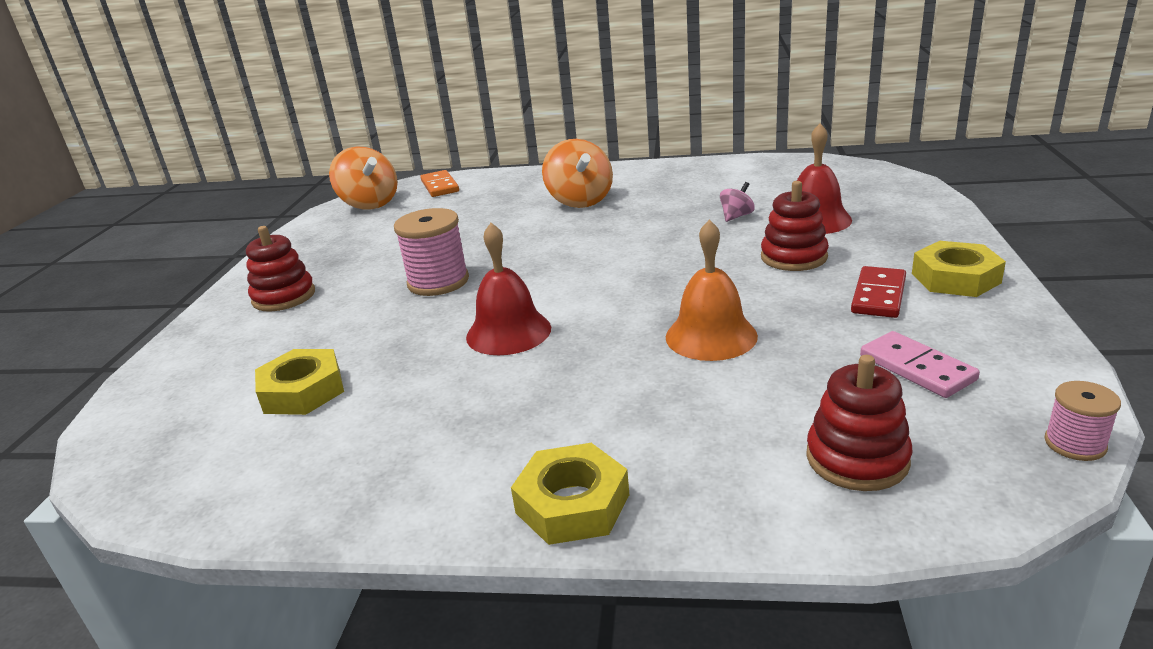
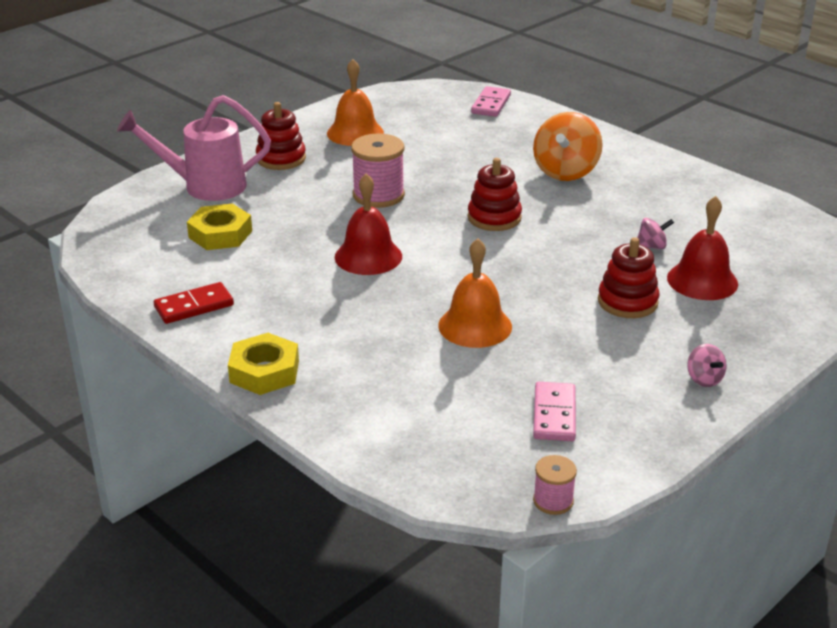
camera: 35 degrees right, 5 degrees up
(220, 356) = (205, 186): none -> pink watering can
(338, 248) = (355, 133): none -> orange bell
(369, 204) = (422, 98): orange spinning top -> none
(440, 186) = (491, 104): orange domino -> pink domino
(857, 459) = (428, 436): red stacking toy -> red stacking toy (494, 218)
(879, 295) = (626, 360): red domino -> red domino (194, 306)
(955, 278) = (704, 379): yellow nut -> pink spinning top

